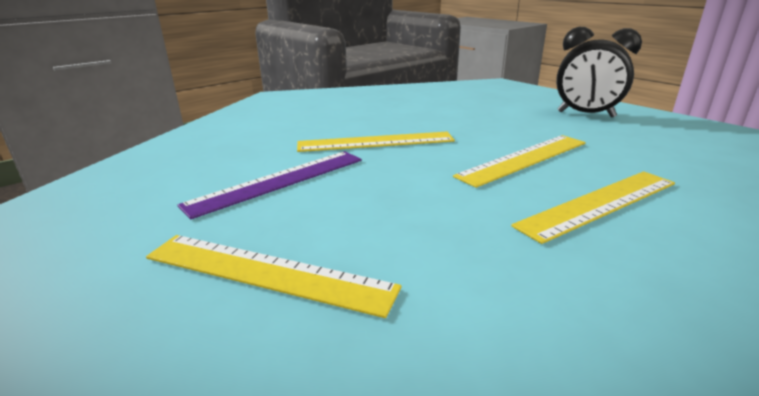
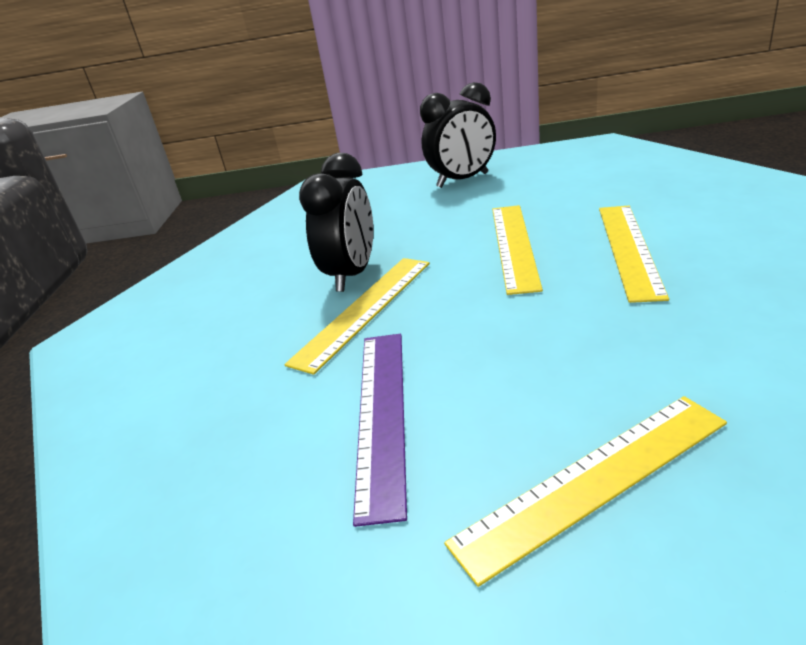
camera: 45 degrees left, 5 degrees up
(408, 126) = (352, 275): none -> black clock

